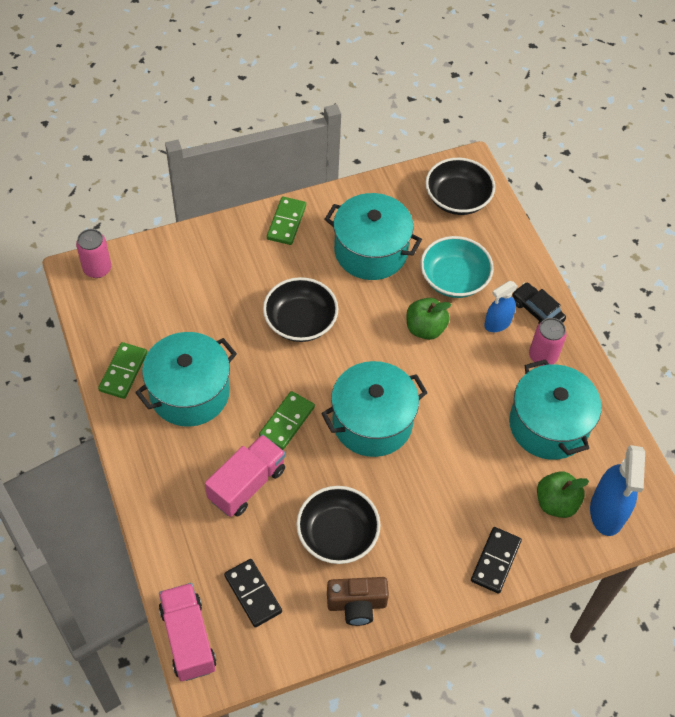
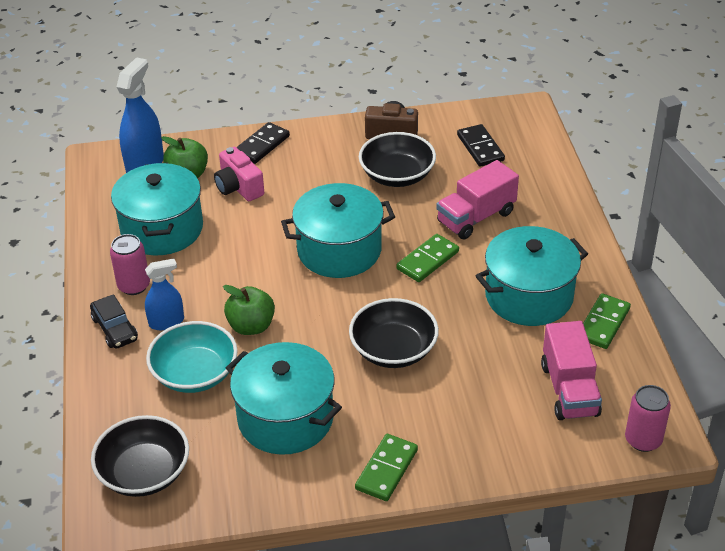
camera: 165 degrees left, 15 degrees down
(188, 638) = (538, 129): pink truck -> pink truck (569, 390)
(496, 492) = (238, 187): none -> pink camera

